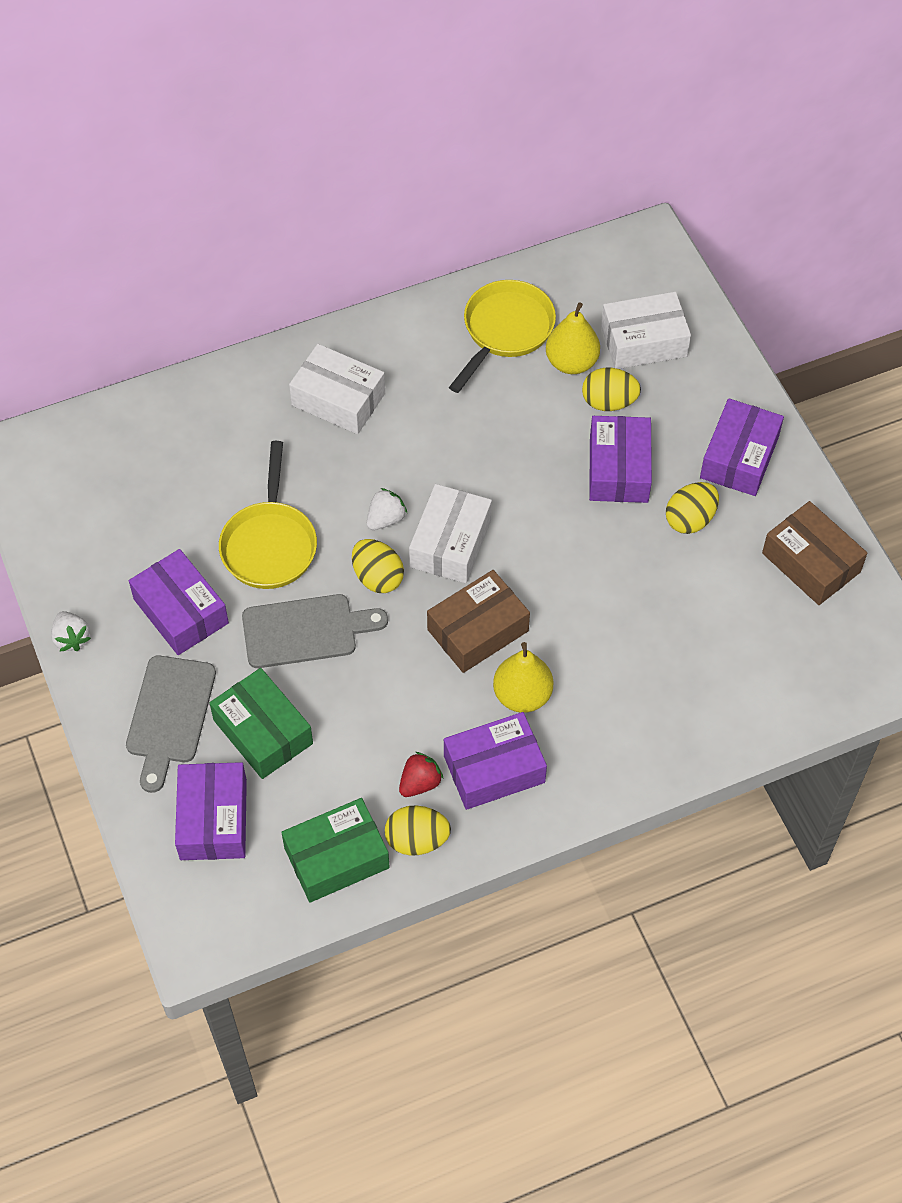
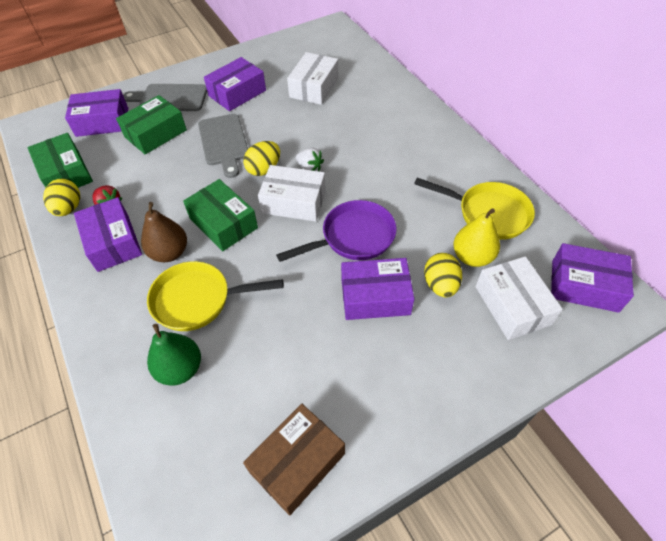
camera: 85 degrees right, 5 degrees down
(71, 638) = (220, 59): white strawberry -> none
(269, 544) = (285, 120): yellow pan -> yellow pan (197, 300)
(338, 399) = (400, 136): white box -> white box (314, 87)
(478, 630) = (223, 223): brown box -> green box
(522, 695) = (169, 253): yellow pear -> brown pear
(524, 480) = (353, 237): none -> purple pan
(690, 519) = (333, 353): yellow egg -> none
(698, 673) = (180, 369): none -> green pear
(739, 457) = (407, 390): purple box -> purple box (584, 286)

